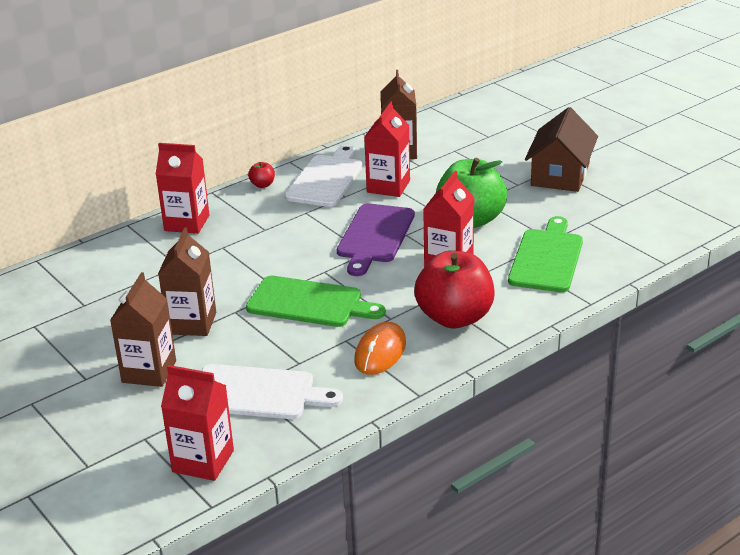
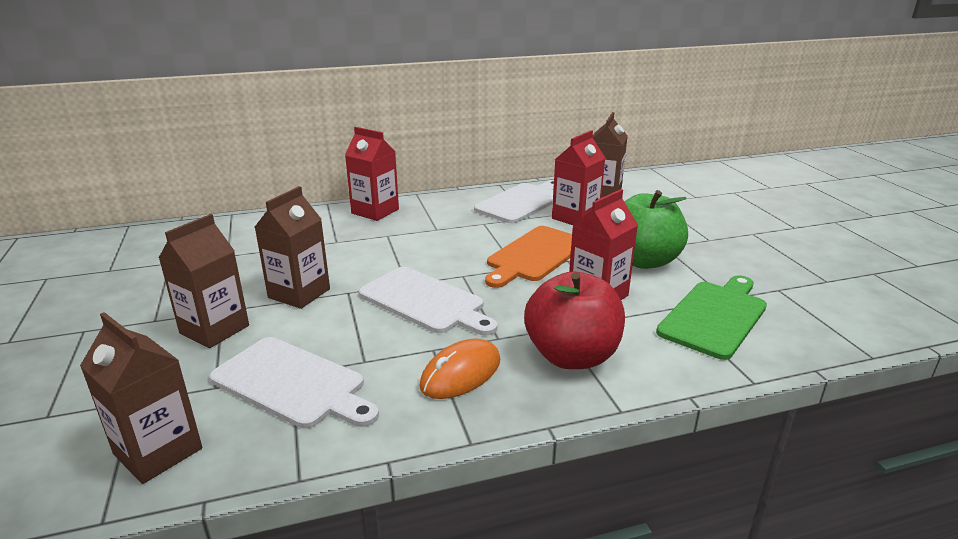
camera: 20 degrees right, 5 degrees down
(203, 461) = (158, 451): red carton -> brown carton
(262, 185) = (463, 196): red apple -> none
(309, 303) = (425, 302): green cutting board -> white cutting board
(374, 236) = (535, 255): purple cutting board -> orange cutting board
(560, 174) = (760, 240): brown house -> none

